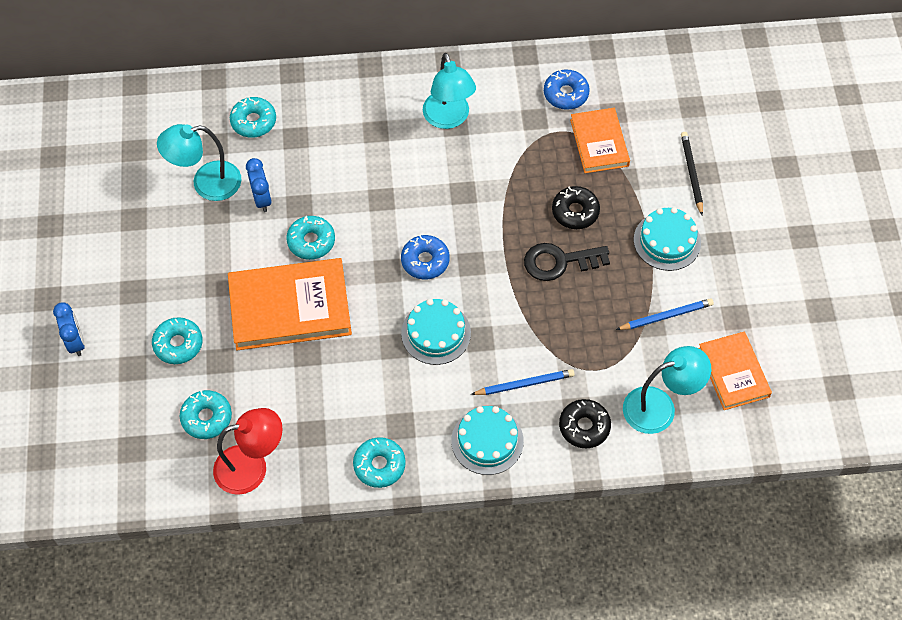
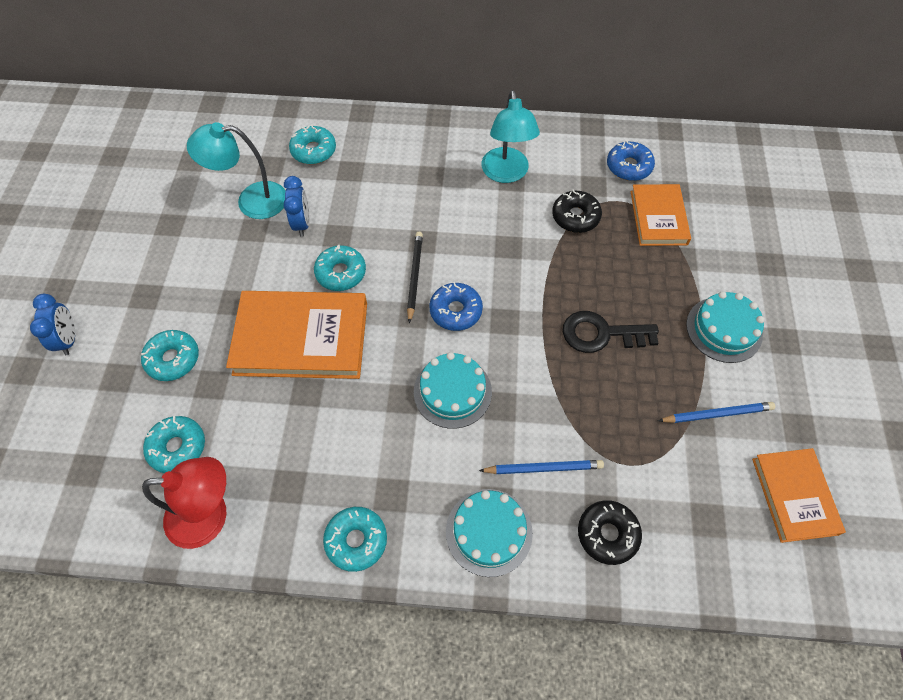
camera: 10 degrees right, 0 degrees up
(575, 212) = (625, 283): black donut -> black donut (575, 217)
(659, 407) = (701, 524): turquoise lamp -> none
(691, 173) = (755, 262): black pencil -> black pencil (414, 276)

